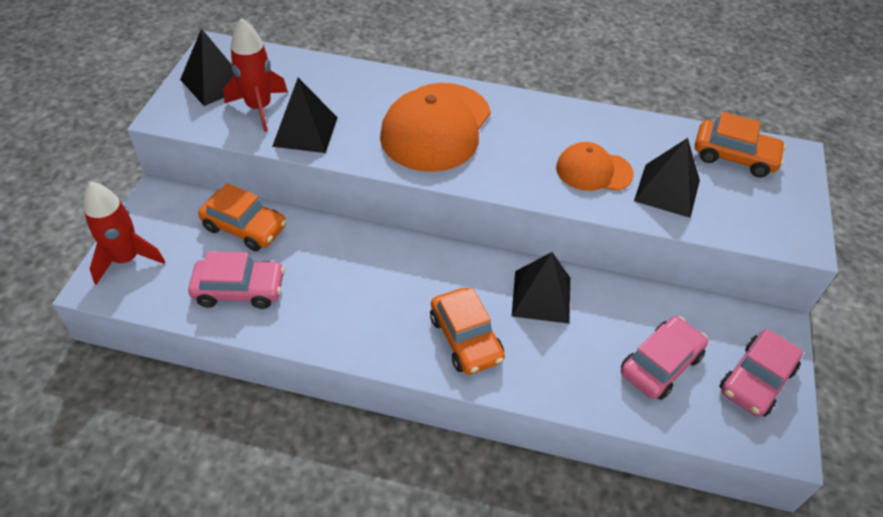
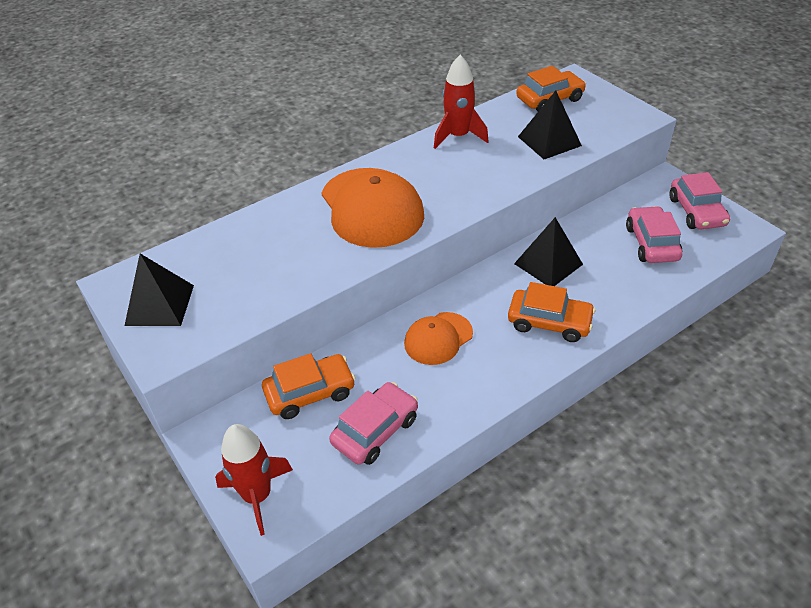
camera: 45 degrees left, 5 degrees down
(259, 108) = (228, 292): red rocket -> red rocket (458, 136)
(305, 131) = (290, 278): black pyramid -> none
(593, 171) = (499, 160): orange cap -> orange cap (438, 338)

